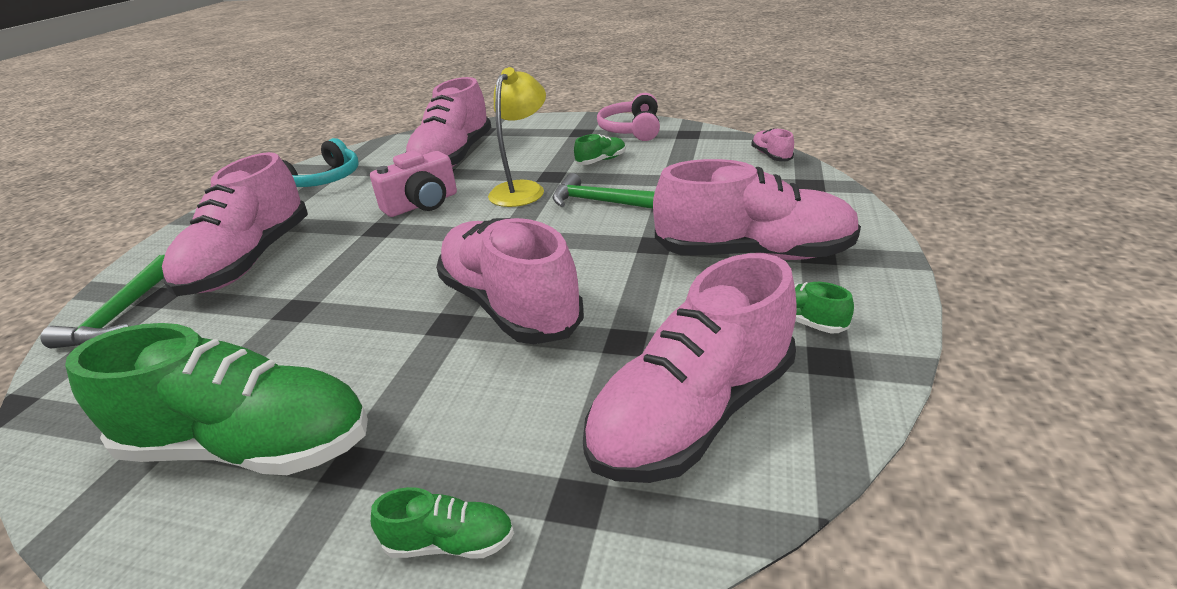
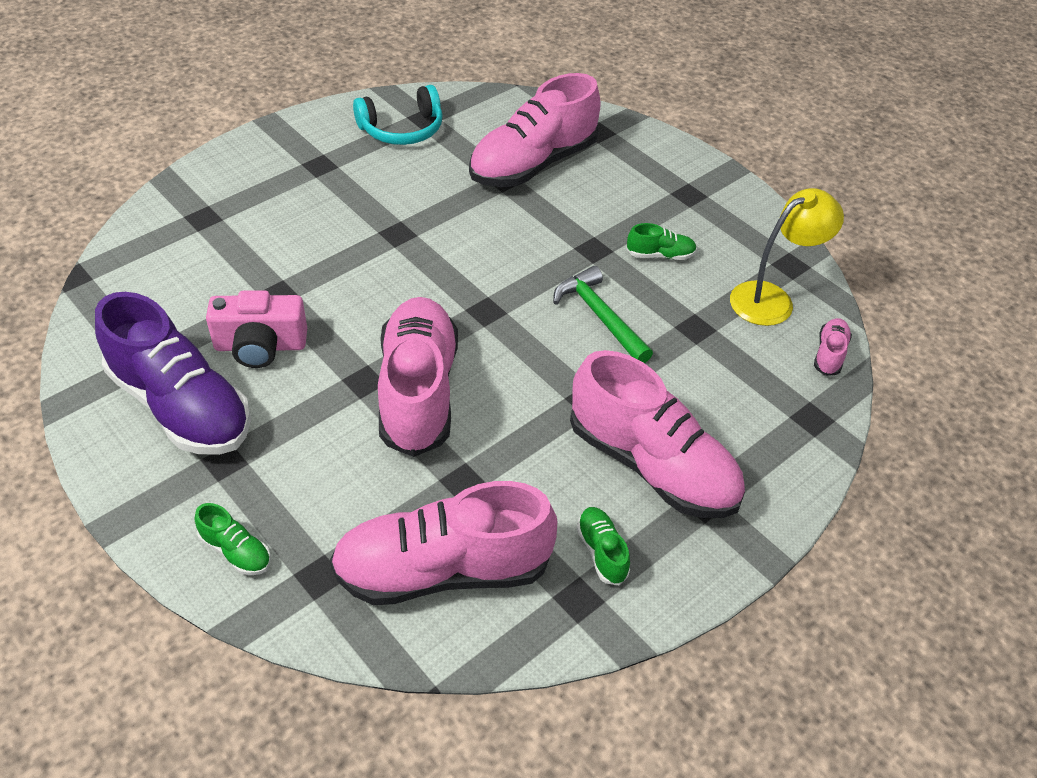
camera: 30 degrees right, 15 degrees up
(121, 313) = (171, 221): green hammer -> none
(249, 261) = (281, 213): pink shoe -> none
(250, 446) = (181, 406): green shoe -> purple shoe
(422, 204) = (453, 220): pink camera -> pink camera (260, 346)
(522, 189) = (551, 253): yellow lamp -> yellow lamp (772, 299)
(631, 130) = (742, 221): pink headphones -> none

